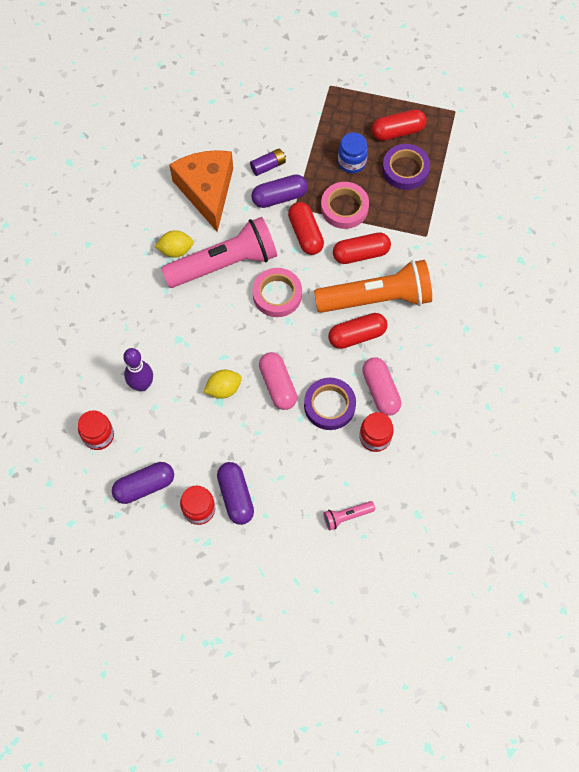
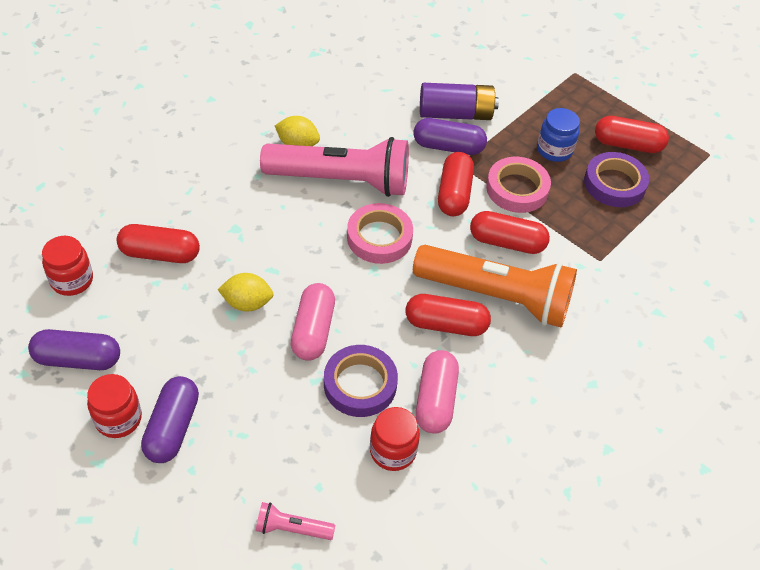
camera: 25 degrees right, 15 degrees down
(142, 385) = (160, 253): purple bowling pin -> red capsule
(206, 191) = (372, 107): orange cheese -> none
(268, 166) = (455, 114): purple battery -> purple battery, size x1.73

